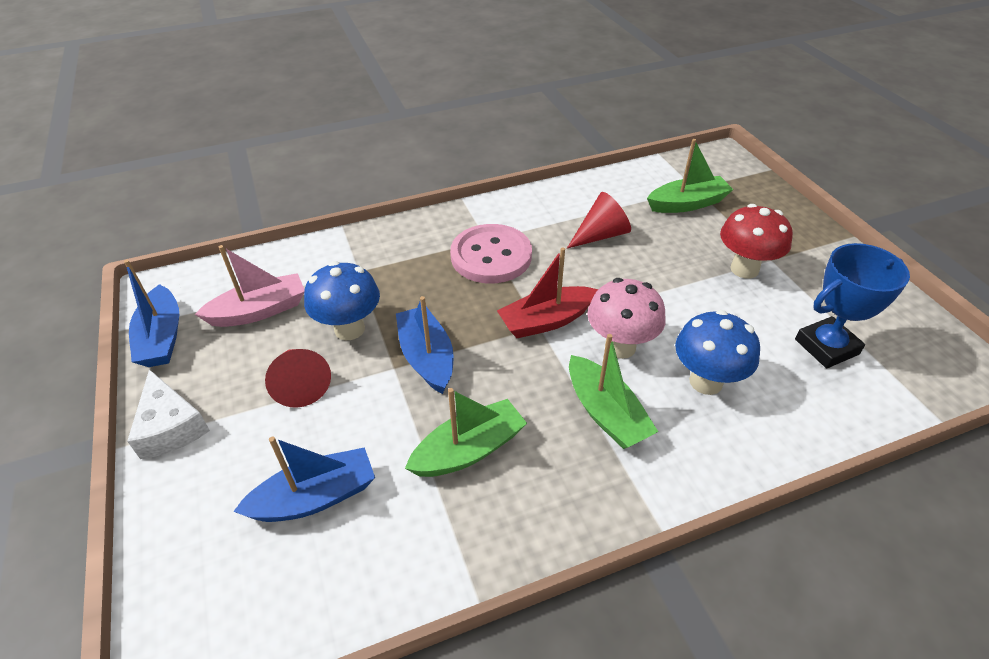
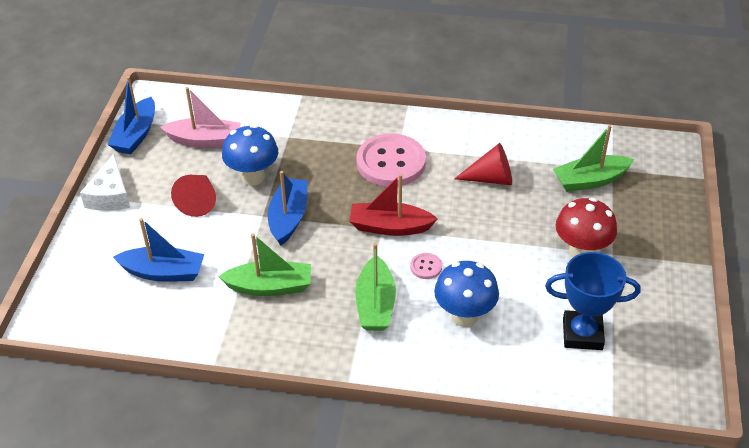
camera: 30 degrees right, 0 degrees up
(620, 346) = (426, 267): pink mushroom -> pink button
(687, 204) = (590, 180): green boat -> green boat turned 150 degrees clockwise

